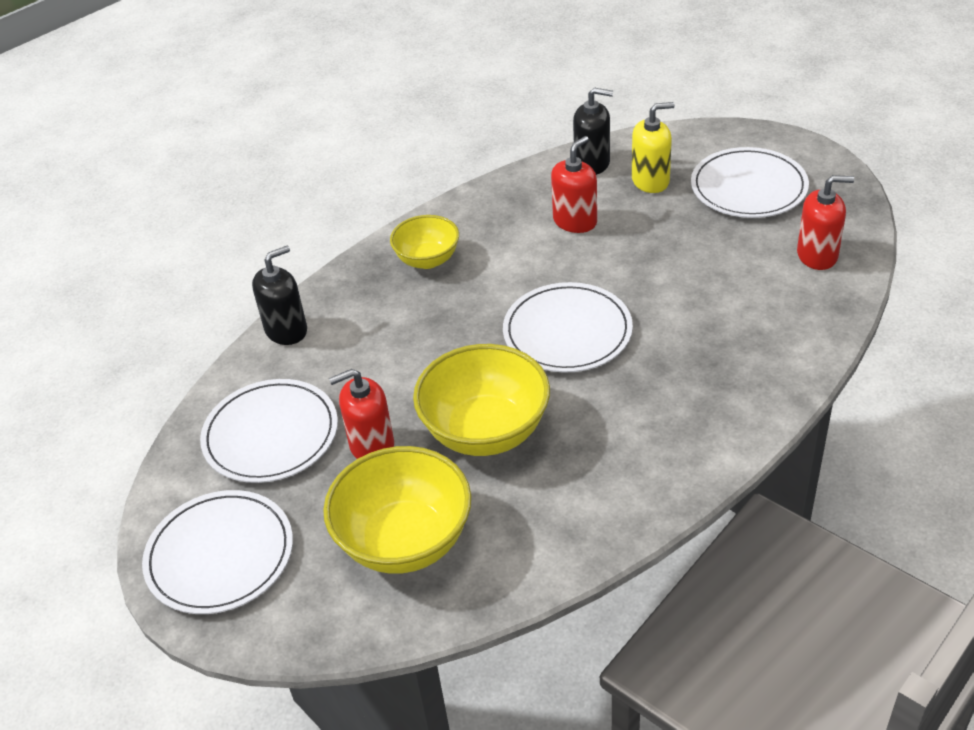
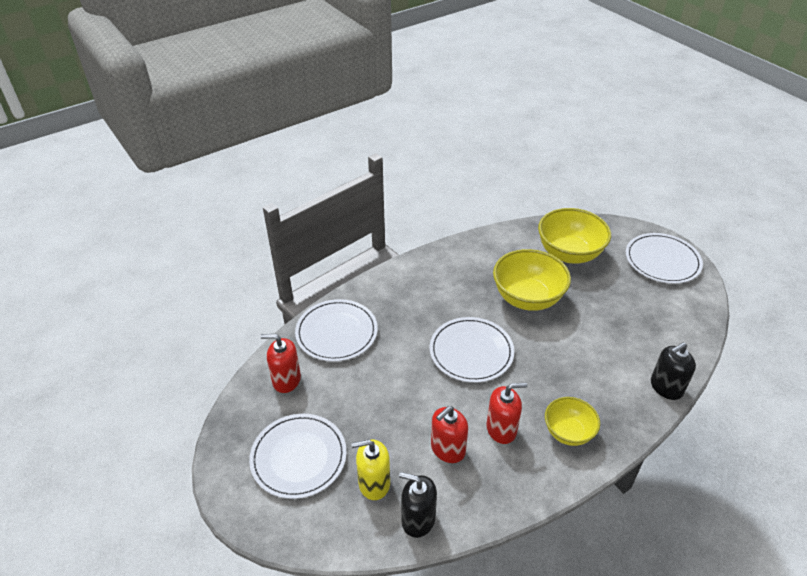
camera: 175 degrees left, 0 degrees up
(271, 434) = (654, 316): white plate -> white plate (336, 332)
(371, 445) = (592, 300): red soap dispenser -> red soap dispenser (501, 429)

